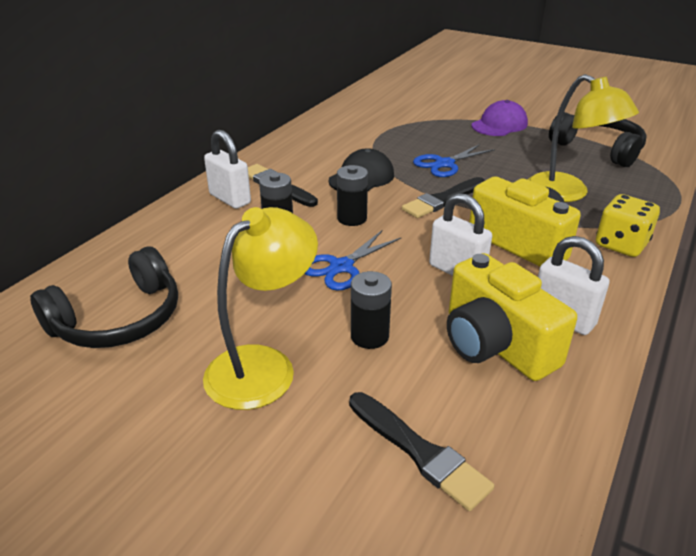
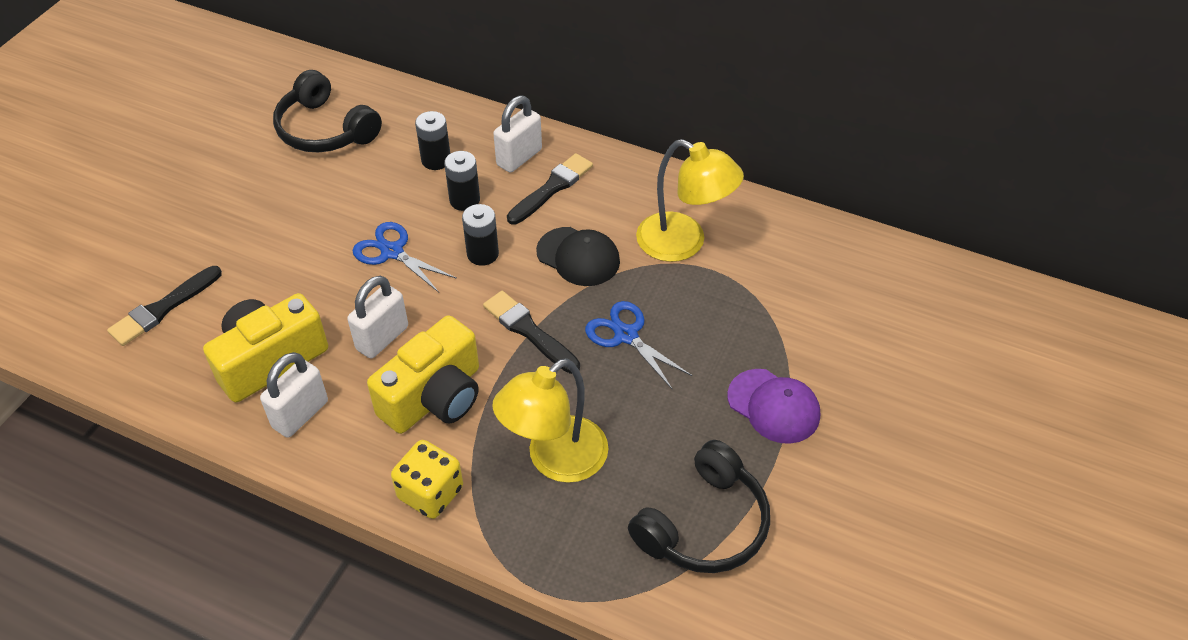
camera: 85 degrees right, 15 degrees up
(263, 365) = (262, 217): yellow lamp -> yellow lamp (683, 243)
(369, 336) = (289, 276): black battery -> black battery (436, 160)

